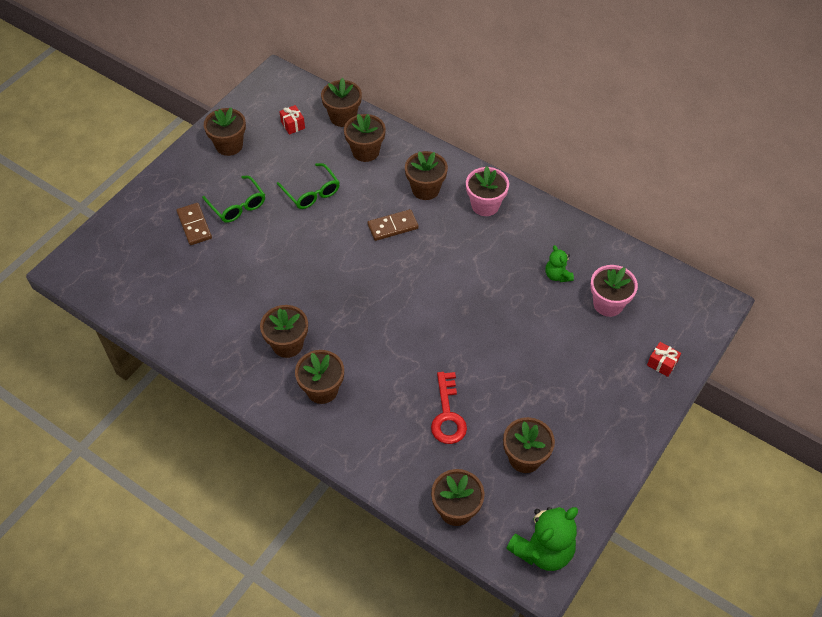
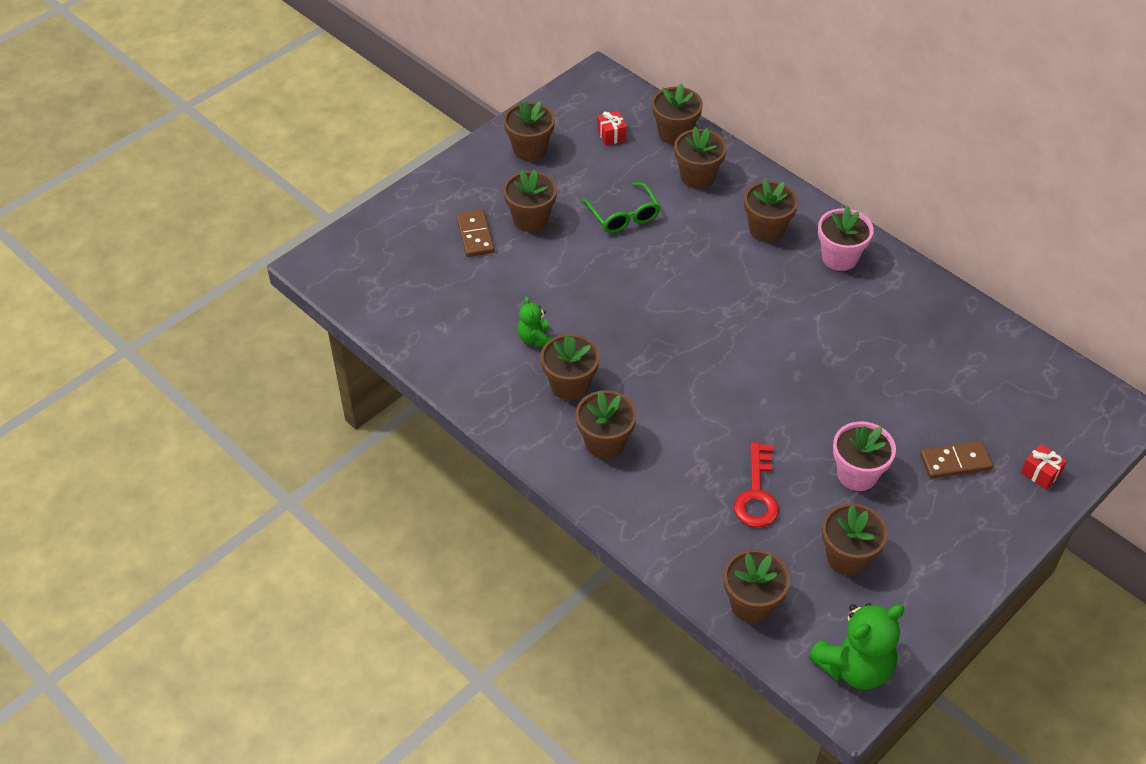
camera: 10 degrees right, 5 degrees down
(237, 205) = (531, 219): green glasses -> brown flower pot
(393, 226) = (719, 267): brown domino -> brown domino (955, 462)
(557, 275) = (920, 351): green teddy bear -> green teddy bear (535, 338)
(608, 304) = (981, 393): pink flower pot -> pink flower pot (857, 474)

